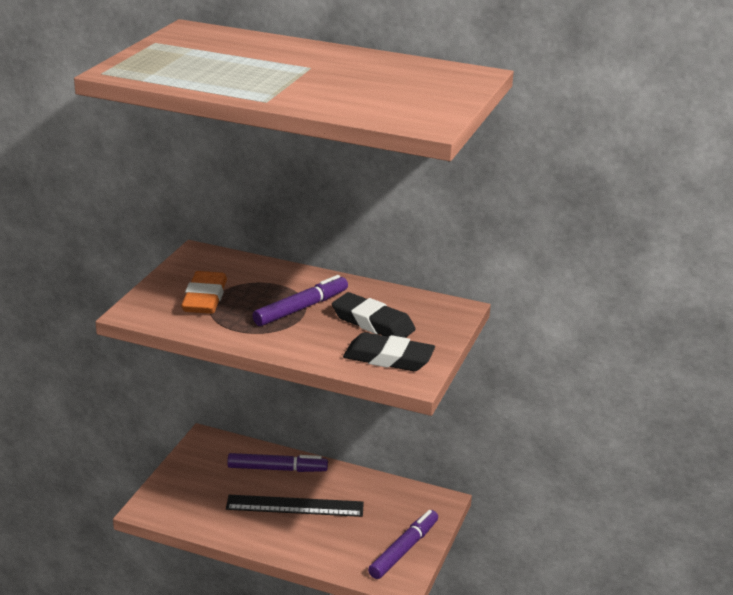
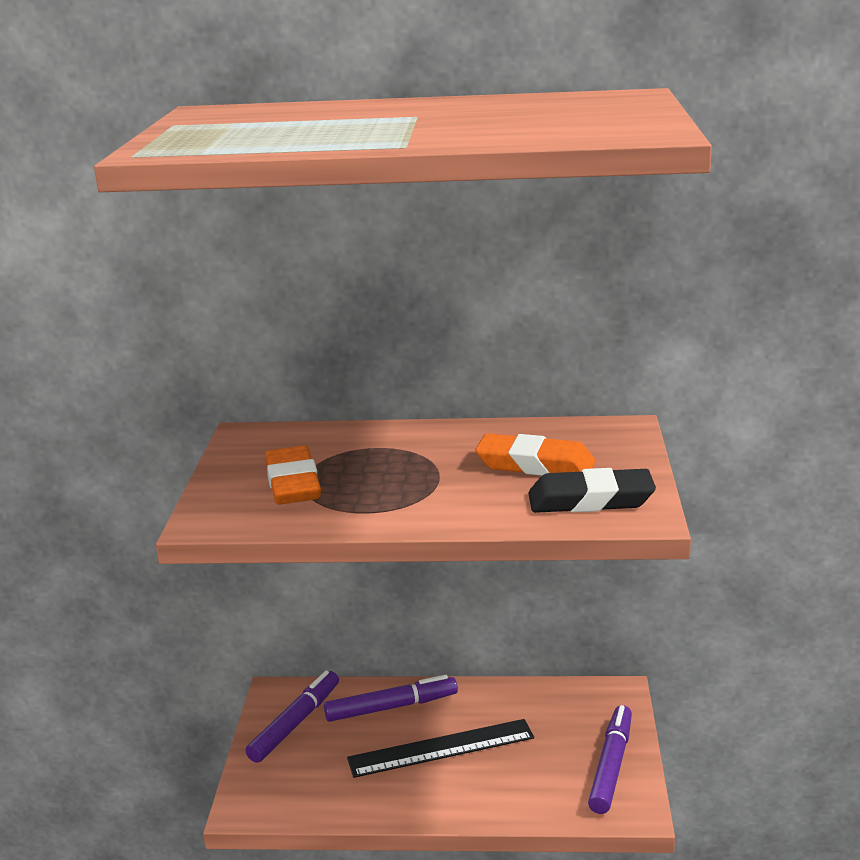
camera: 15 degrees left, 5 degrees down
(301, 308) = (430, 468): purple marker -> purple marker (295, 723)
(373, 323) = (535, 465): black eraser -> orange eraser

